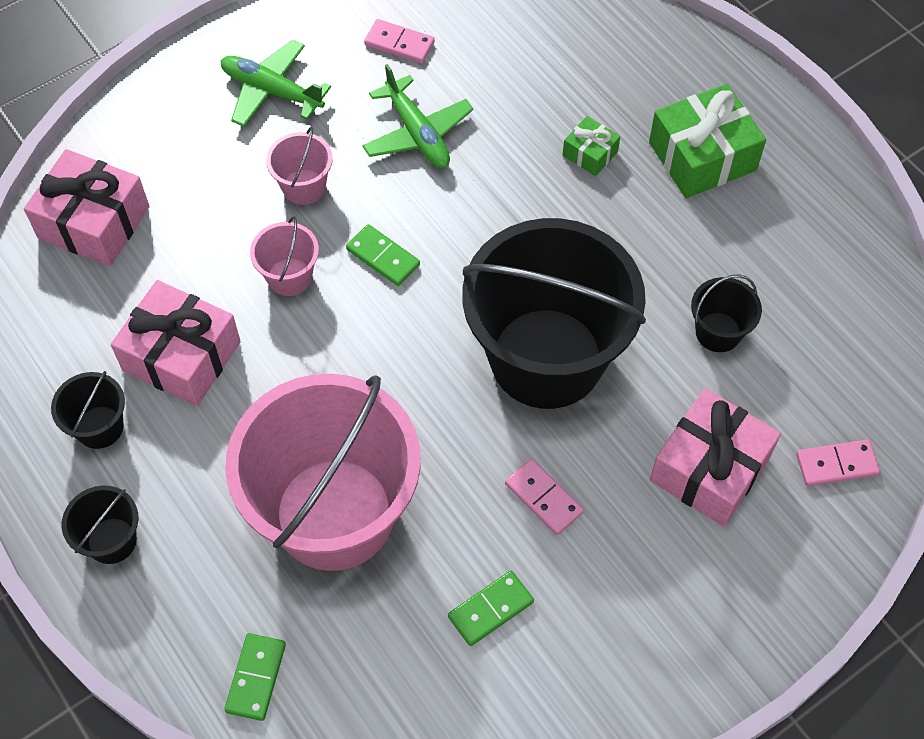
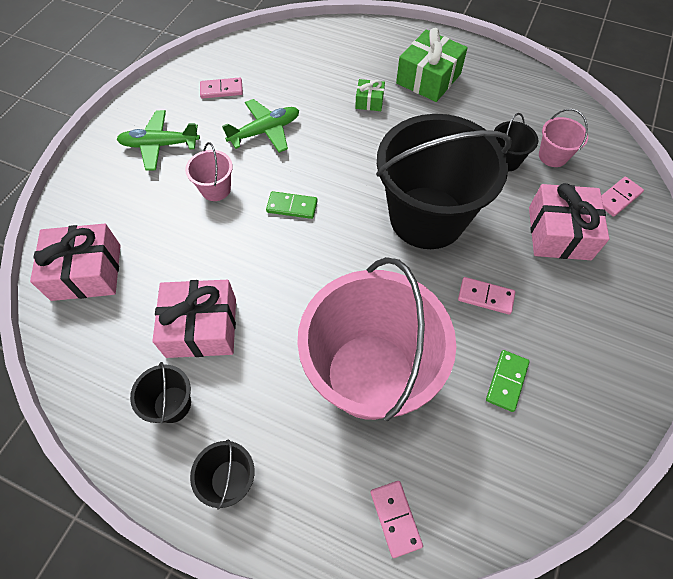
camera: 30 degrees left, 0 degrees up
(256, 678) = (395, 518): green domino -> pink domino
(289, 277) = (241, 244): pink bucket -> pink bucket (553, 156)
(417, 133) = (265, 131): green plane -> green plane turned 60 degrees counterclockwise

